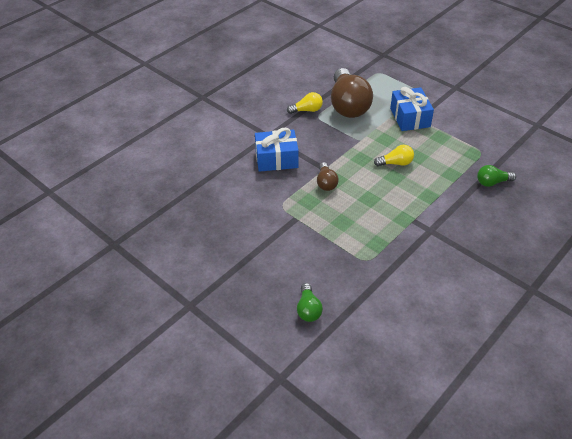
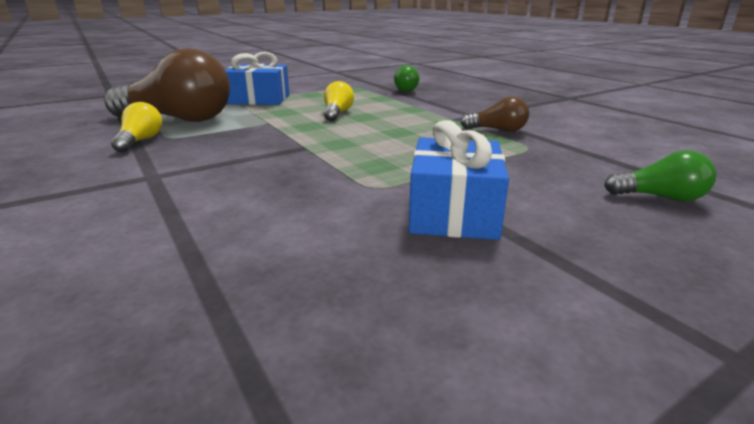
camera: 75 degrees left, 20 degrees down
(276, 159) = (233, 176): blue gift -> blue gift (453, 212)
(326, 183) = (340, 150): brown light bulb -> brown light bulb (497, 130)

